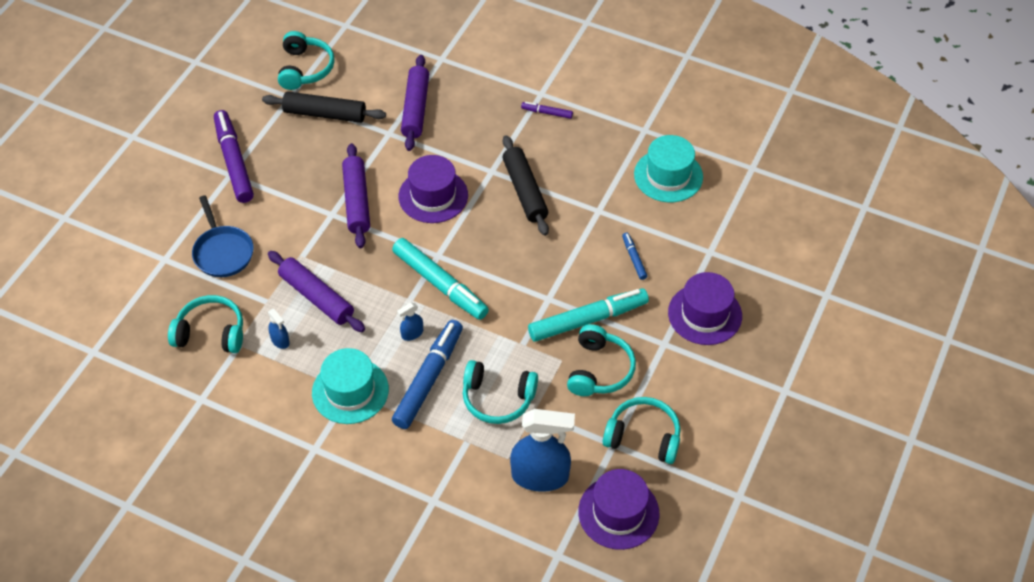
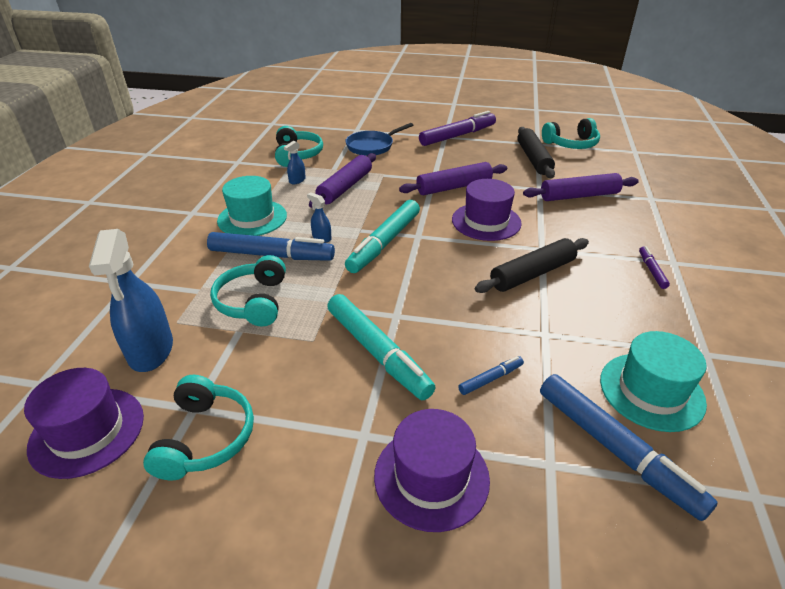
camera: 75 degrees right, 15 degrees down
(599, 370) = (306, 375): turquoise headphones -> none
(707, 215) = (615, 450): none -> blue marker

